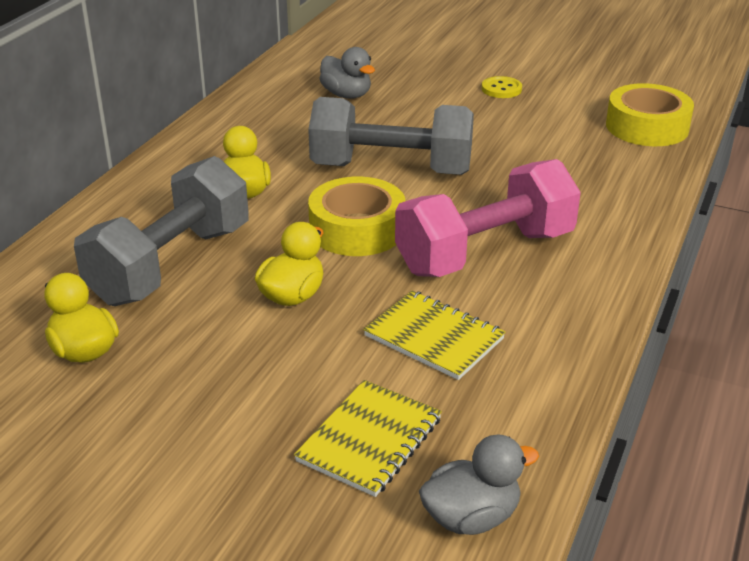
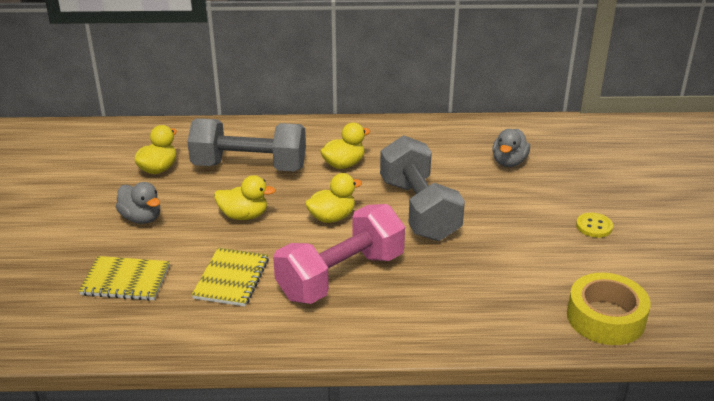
camera: 65 degrees right, 0 degrees up
(357, 229) = (332, 217): yellow tape -> yellow duck
(471, 517) = (76, 333): grey duck -> grey duck (141, 218)
(485, 252) = (341, 276): pink dumbbell -> pink dumbbell turned 75 degrees counterclockwise

